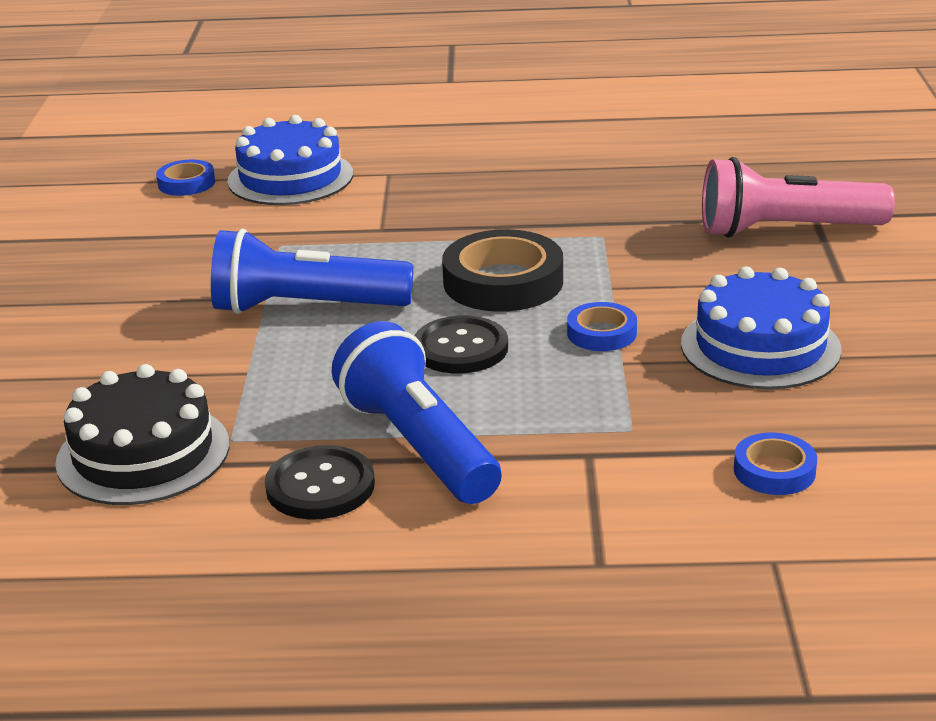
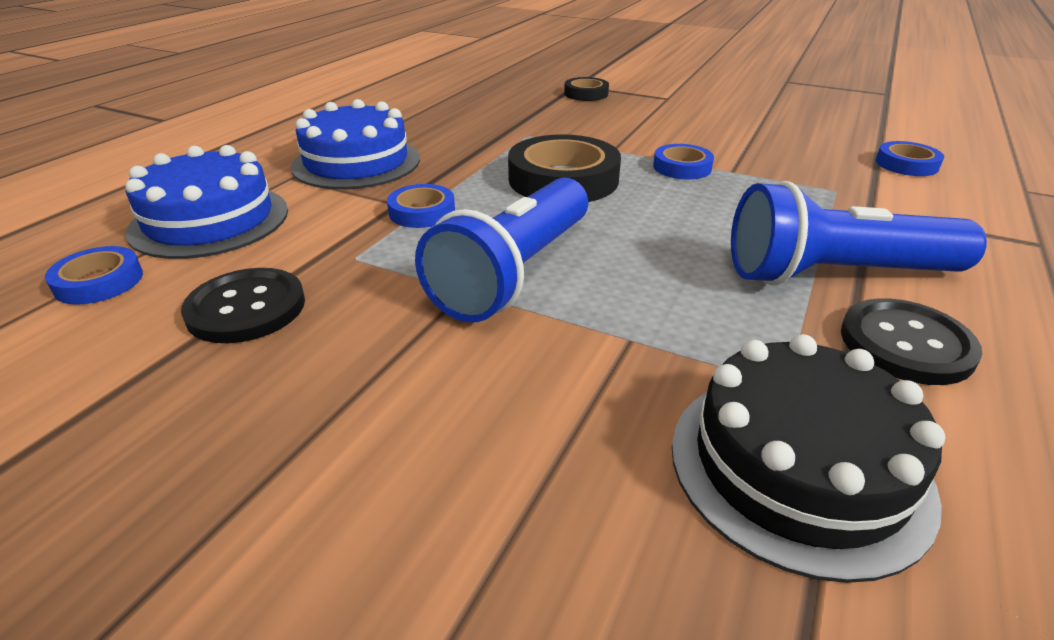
camera: 65 degrees left, 5 degrees up
(374, 243) = (422, 212): none -> blue tape
(460, 348) = (666, 219): black button -> black button (246, 308)
(760, 347) = (737, 132): blue cake -> blue cake (356, 162)
(785, 230) = (586, 94): pink flashlight -> black tape

